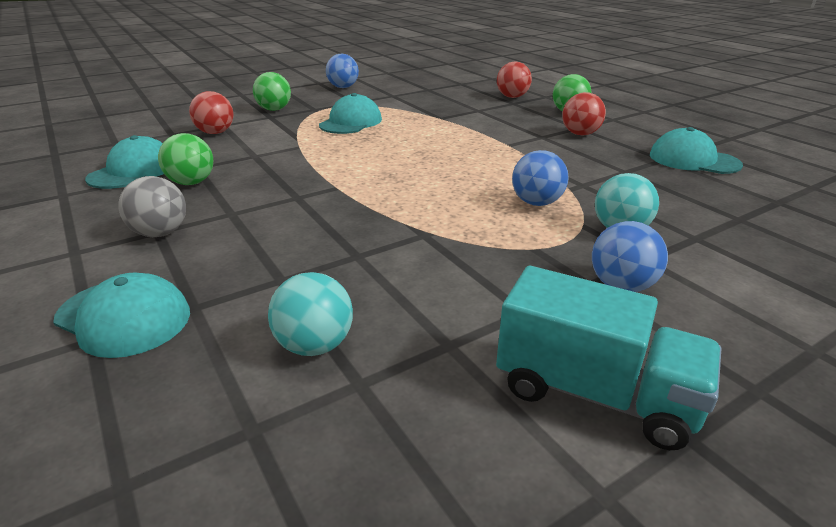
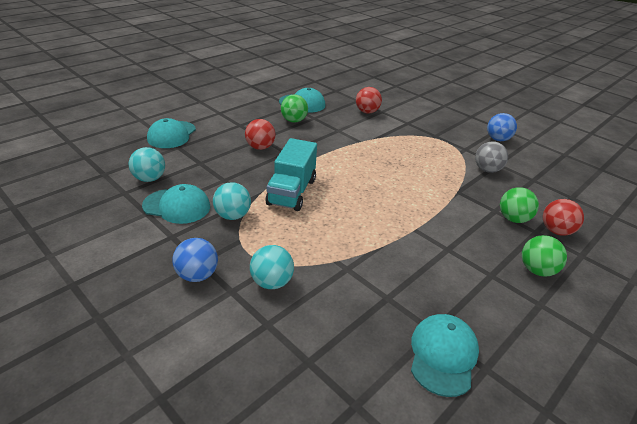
camera: 75 degrees right, 5 degrees up
(160, 233) = (238, 126): grey ball -> grey ball (487, 170)
(274, 109) = (422, 122): green ball -> green ball (513, 219)
(351, 122) = (417, 153): turquoise cap -> turquoise cap (177, 206)
(469, 251) = (232, 216): none -> turquoise ball
(536, 203) = (305, 243): blue ball -> none
(580, 134) = (471, 274): red ball -> red ball (260, 147)
(594, 393) = (106, 256): turquoise truck -> turquoise truck (291, 192)

